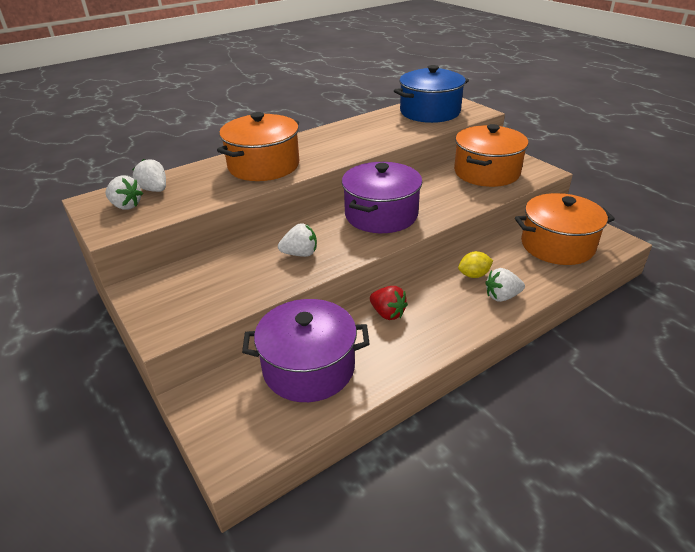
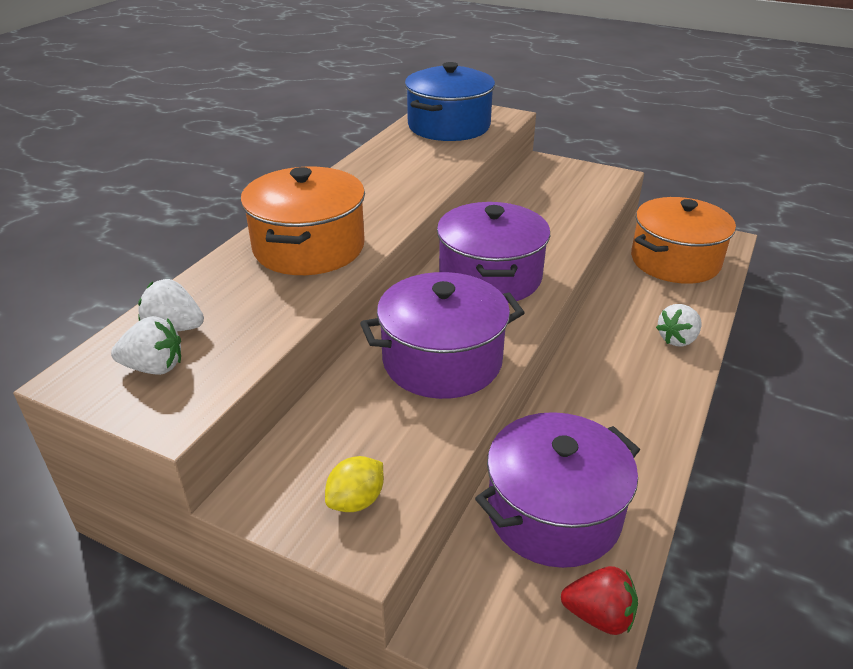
camera: 30 degrees left, 0 degrees up
(300, 254) = (442, 360): white strawberry -> purple pot
(387, 313) = (578, 404): red strawberry -> red strawberry (599, 616)
(474, 275) = (625, 323): yellow lemon -> yellow lemon (356, 501)
(486, 172) = (556, 191): orange pot -> none

